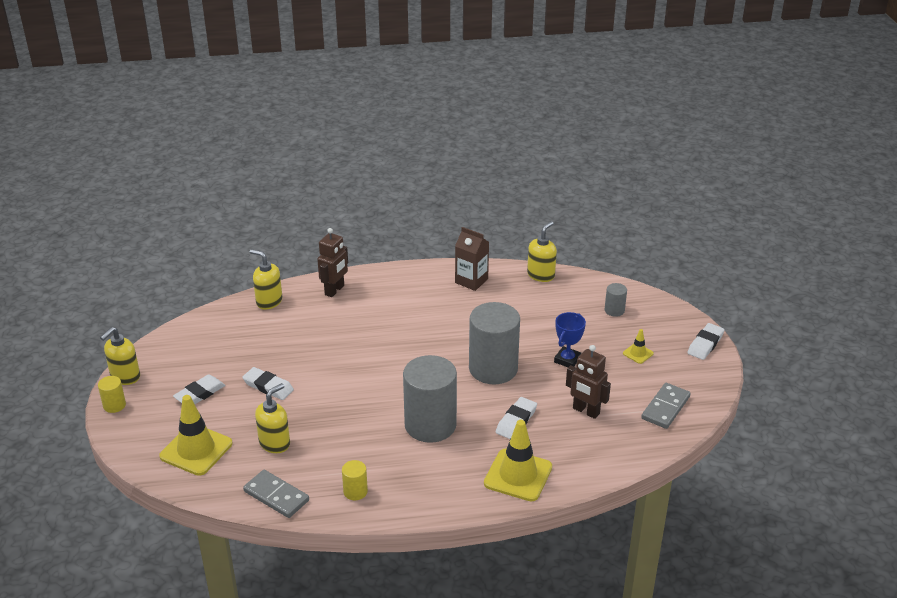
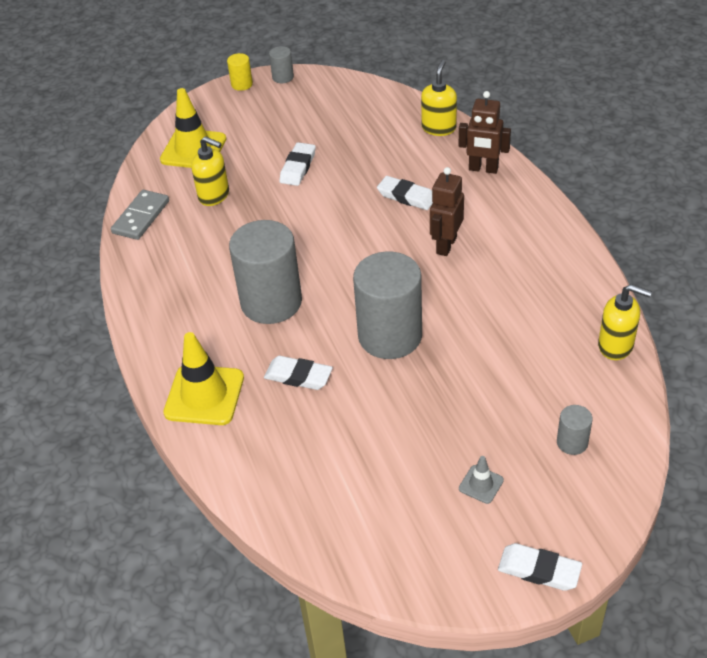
camera: 80 degrees right, 10 degrees up
(125, 377) = (283, 77): yellow soap dispenser -> grey cylinder
(199, 393) = (273, 127): white eraser -> white eraser (406, 196)
(355, 491) = (156, 269): yellow cylinder -> none
(471, 281) = (564, 279): brown carton -> none
(567, 360) = (435, 406): blue trophy -> none
(586, 411) = (336, 442): brown robot -> brown robot (446, 245)
(638, 353) = (481, 484): yellow traffic cone -> grey traffic cone
(665, 408) = (370, 532): grey domino -> none

